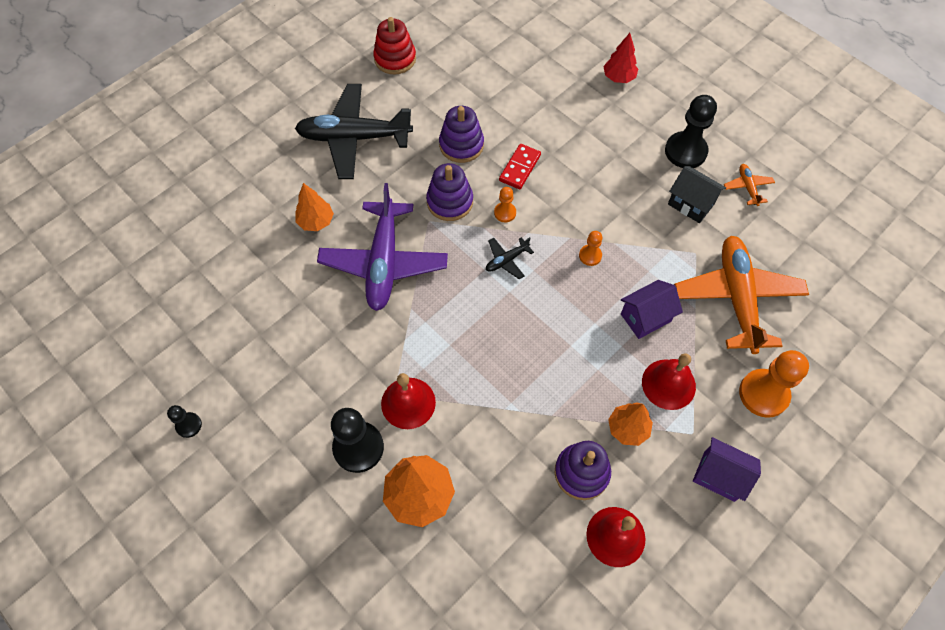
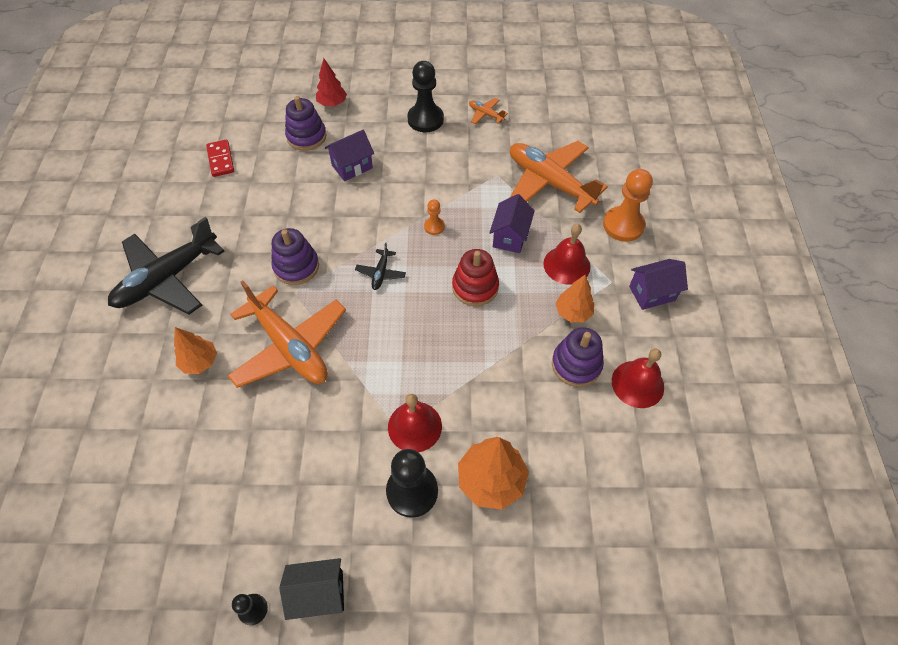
camera: 45 degrees left, 5 degrees down
(384, 262) = (290, 346): purple plane -> orange plane
(395, 59) = (143, 200): red stacking toy -> red stacking toy (475, 287)
(461, 145) = (263, 222): purple stacking toy -> purple stacking toy (306, 137)
(505, 213) = (346, 243): orange pawn -> none
(520, 168) = (324, 207): red domino -> red domino (221, 160)
(577, 149) = (352, 166): none -> purple house
(691, 204) = (463, 148): black house -> black house (319, 593)

